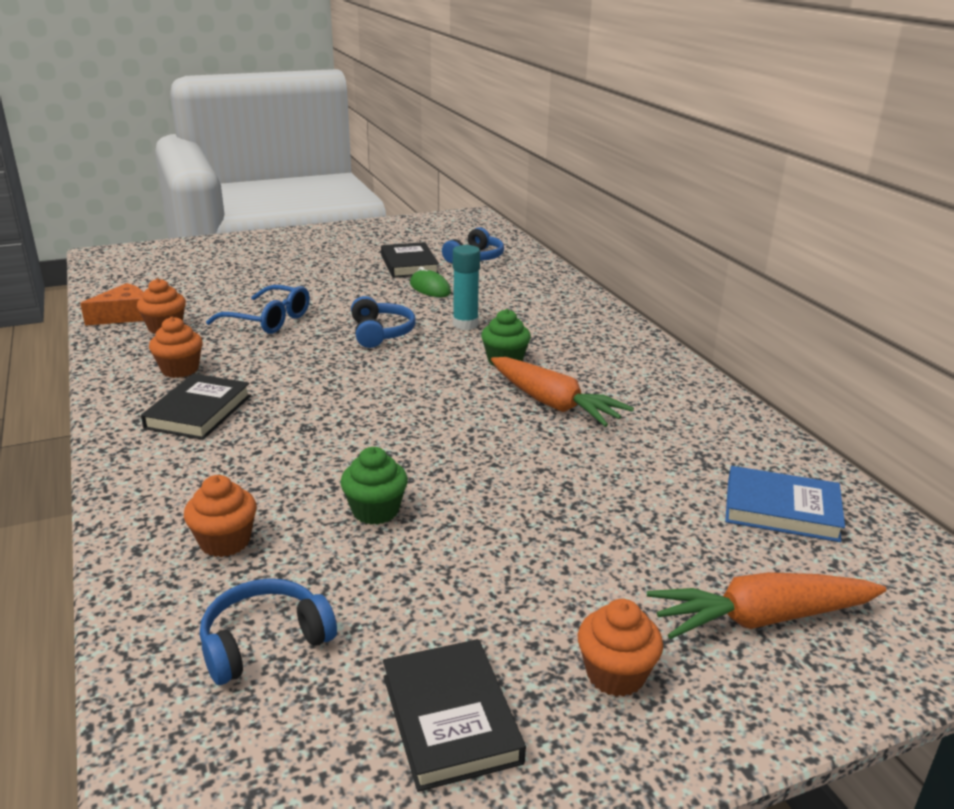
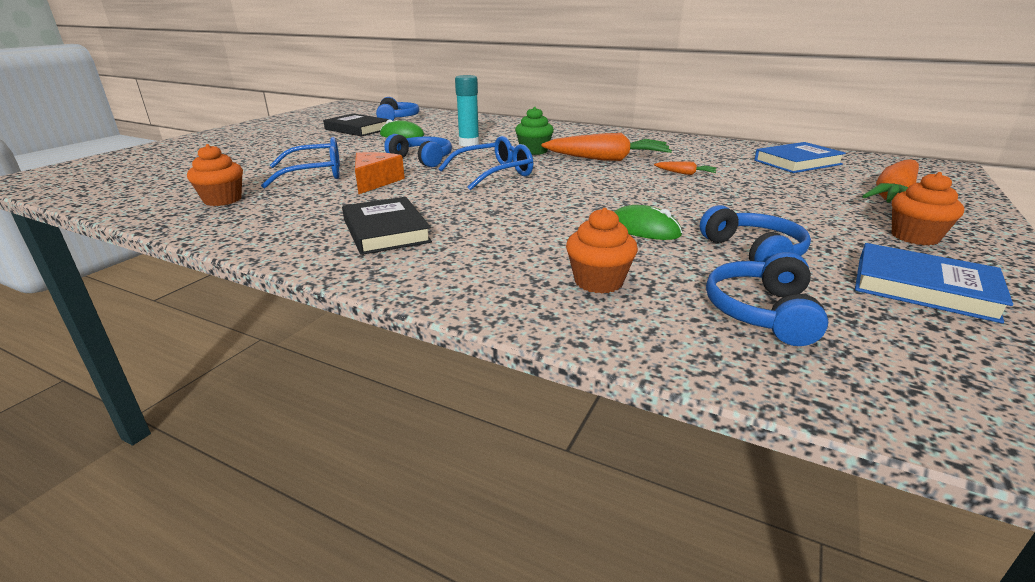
camera: 40 degrees left, 0 degrees up
(124, 316) = (155, 204): orange cheese -> orange cheese (375, 182)
(180, 369) = (304, 216): orange cupcake -> none
(375, 511) = (644, 229): green cupcake -> green mouse
(401, 379) = (494, 174): none -> blue glasses
(404, 589) = (754, 252): none -> blue headphones
(450, 718) = (923, 288): black book -> blue book
(588, 462) = (685, 173): none -> orange carrot

